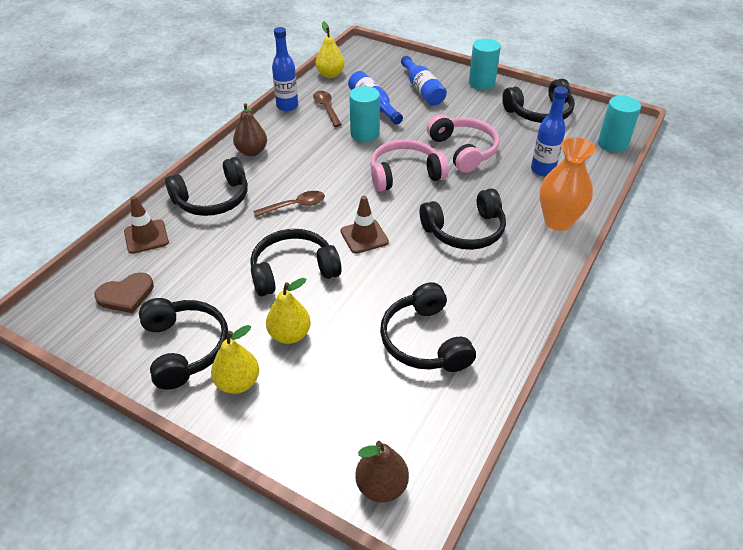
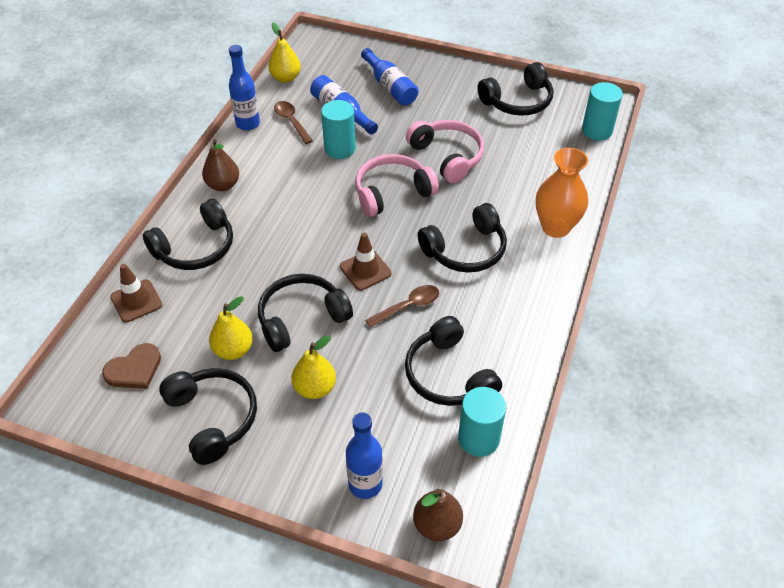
camera: 10 degrees left, 5 degrees up
(238, 382) = (276, 446): yellow pear -> yellow pear (233, 350)
(295, 206) = (286, 244): brown spoon -> brown spoon (408, 306)
(481, 83) = (451, 71): turquoise cylinder -> turquoise cylinder (478, 438)
(542, 170) = (531, 170): blue bottle -> blue bottle (365, 484)

